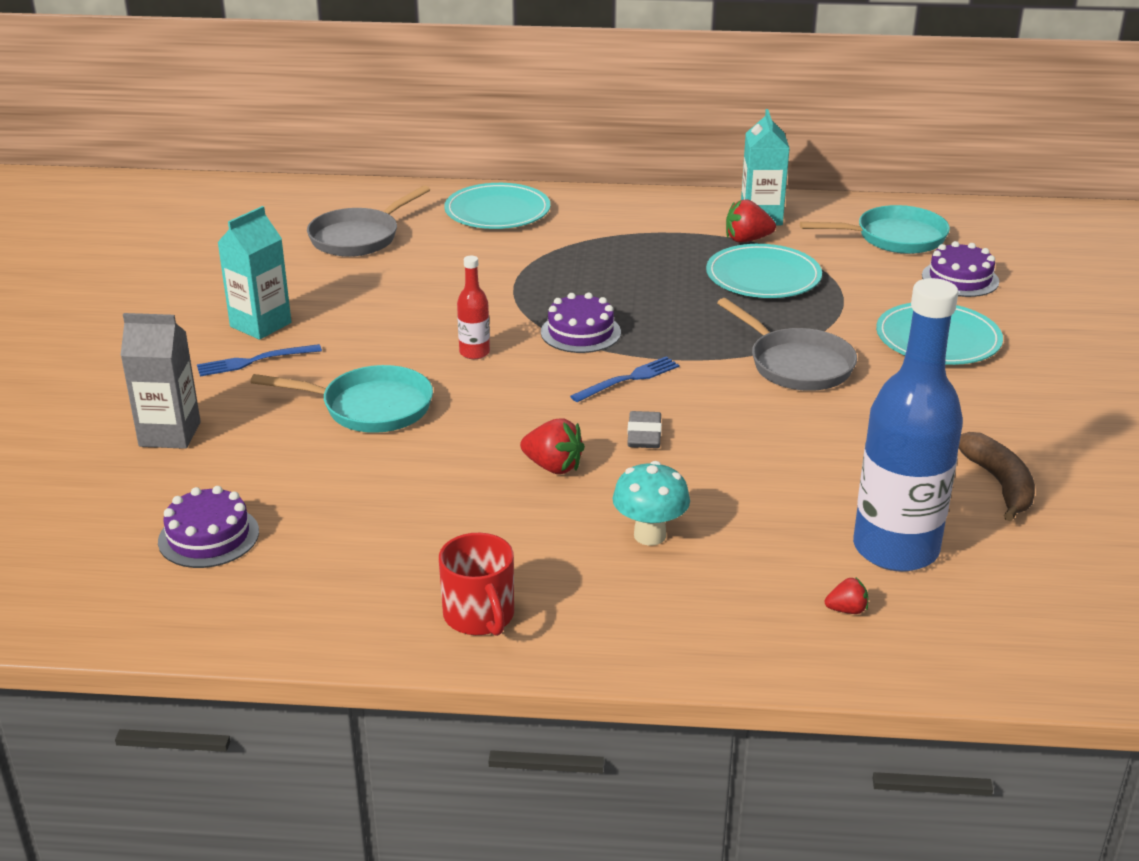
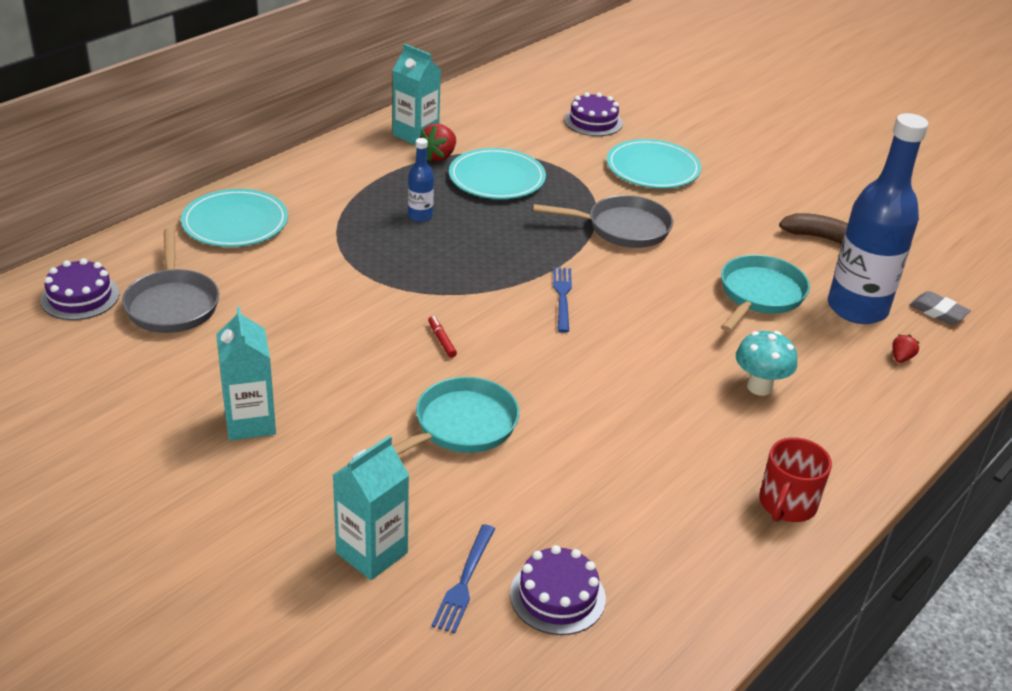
camera: 55 degrees left, 5 degrees up
(170, 434) = (372, 553): grey carton -> turquoise carton
(254, 361) = (308, 453): blue fork -> blue fork (464, 581)
(474, 352) = (441, 340): red bottle -> red marker
(479, 616) = (787, 504): red mug -> red mug turned 105 degrees clockwise
(553, 467) = (638, 384): red strawberry -> none
(580, 332) = (474, 282): purple cake -> purple cake (80, 297)
(638, 271) = (420, 216): none -> blue bottle
(644, 435) = (640, 327): grey eraser -> grey eraser (938, 312)
(894, 238) = (513, 111): turquoise pan -> turquoise pan (759, 295)

